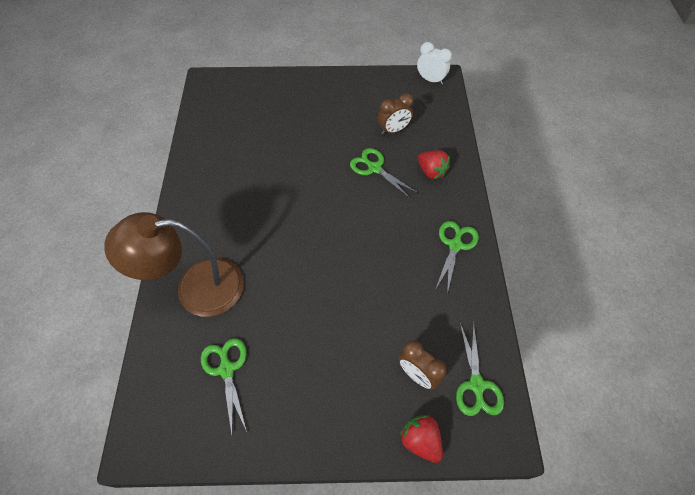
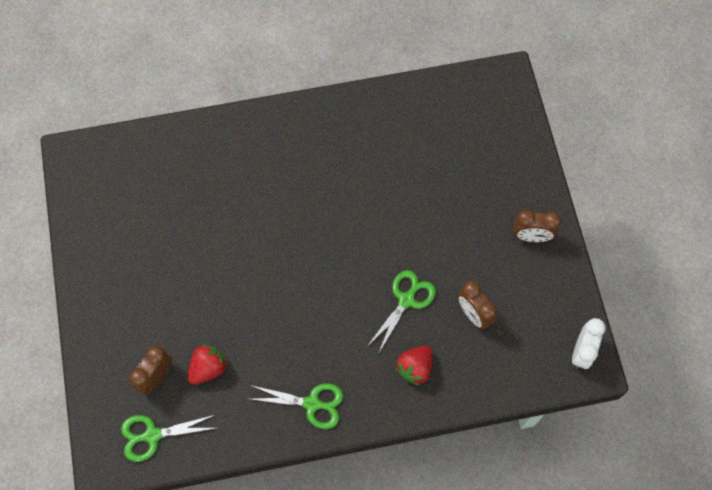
camera: 80 degrees right, 10 degrees up
(196, 288) = (219, 155): brown lamp -> none
(226, 369) = (142, 205): green scissors -> none
(339, 89) = (531, 236): none -> brown clock
(420, 440) = (95, 386): red strawberry -> red strawberry (208, 368)

